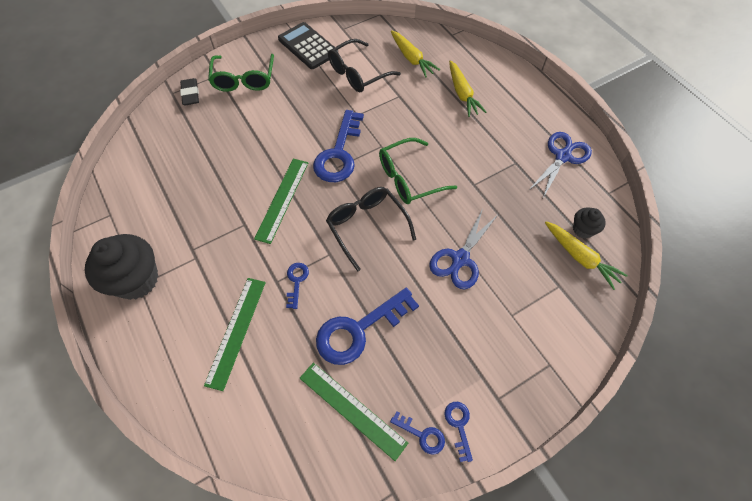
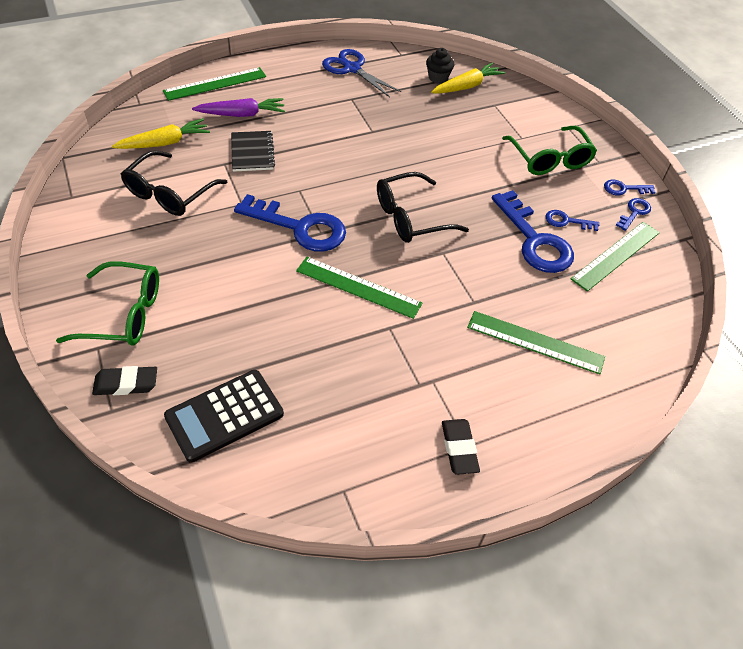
camera: 85 degrees left, 10 degrees down
(136, 280) = (459, 448): black cupcake -> black eraser
(296, 281) = (475, 283): blue key -> blue key (566, 221)
(308, 46) = (89, 236): black calculator -> black calculator (224, 415)
(357, 74) = (169, 194): black glasses -> black glasses turned 60 degrees clockwise
(408, 178) = (353, 176): green glasses -> green glasses (550, 159)
(417, 109) = (252, 152): none -> black notebook
(460, 259) = (460, 157): blue scissors -> none
(462, 94) = (242, 114): yellow carrot -> purple carrot
(495, 69) = (215, 84): none -> green ruler

